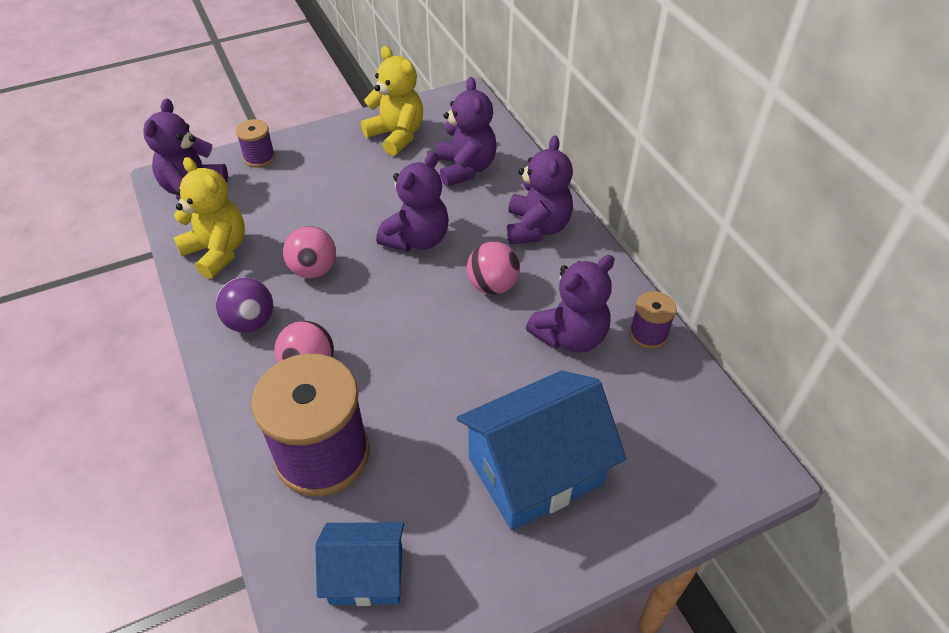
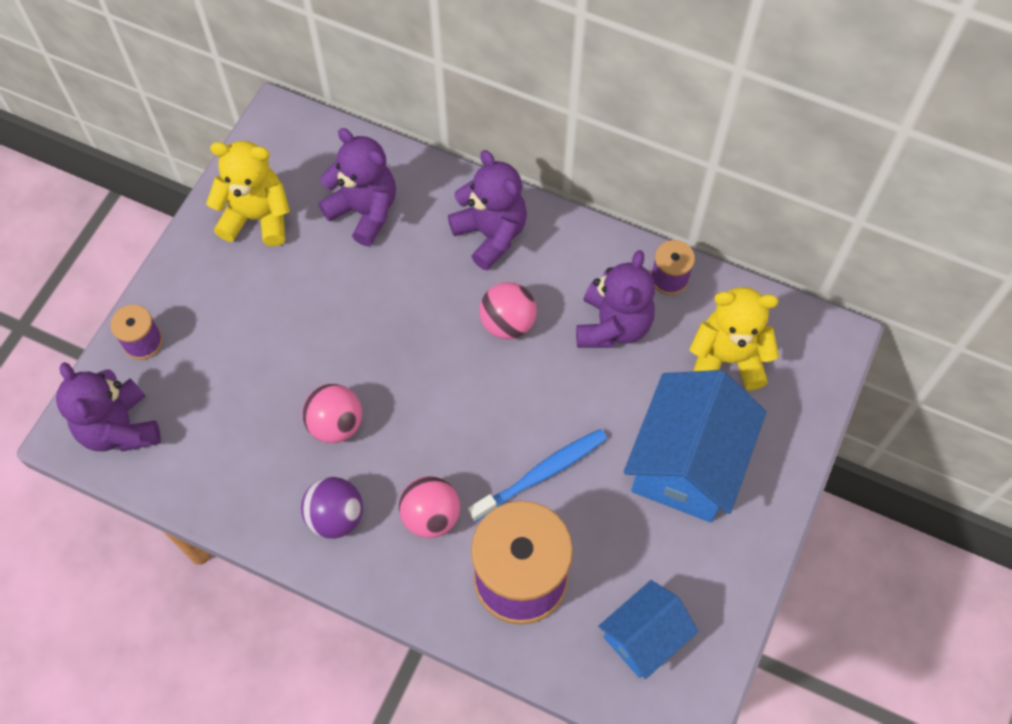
camera: 40 degrees left, 15 degrees up
(217, 251) = (223, 473): yellow teddy bear -> yellow teddy bear (727, 359)
(413, 395) = (541, 474): none -> blue toothbrush
(417, 239) = (396, 323): purple teddy bear -> none

